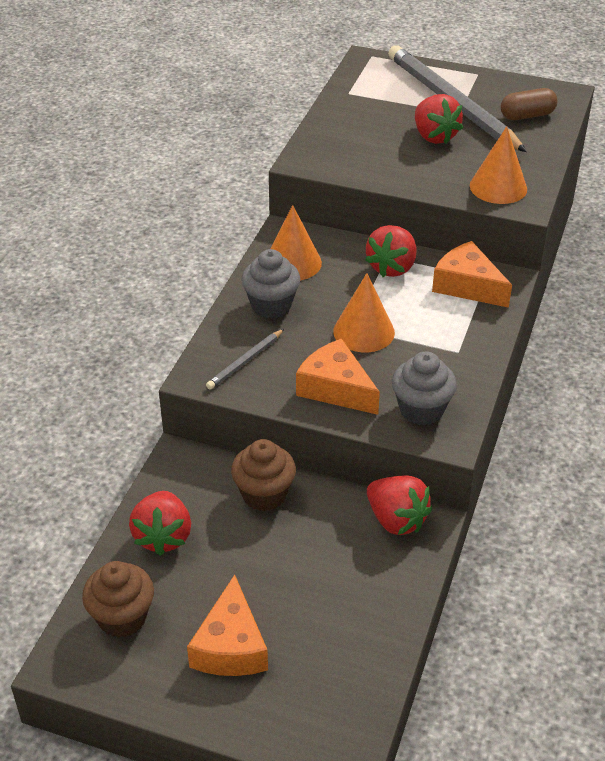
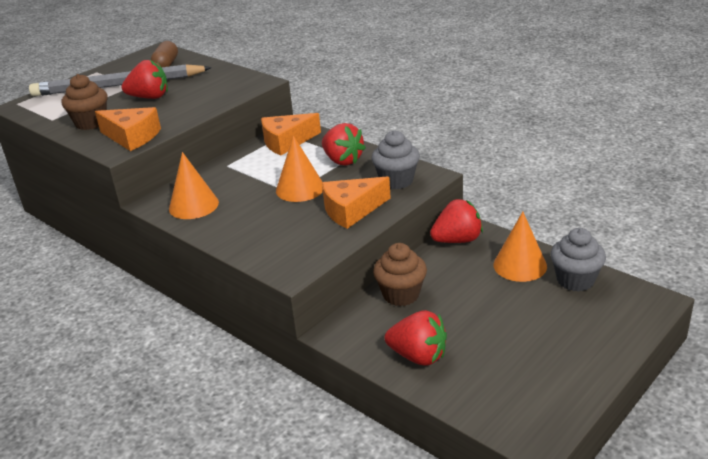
camera: 65 degrees left, 10 degrees down
(122, 617) = (497, 394): brown cupcake -> brown cupcake (91, 123)
(230, 646) = (545, 337): orange cheese -> orange cheese (132, 137)
(245, 361) = (291, 246): grey pencil -> none
(271, 305) = (235, 223): grey cupcake -> grey cupcake (575, 280)
(392, 267) = (240, 165): red strawberry -> red strawberry (342, 160)
(498, 187) = (232, 86): orange cone -> orange cone (520, 265)

